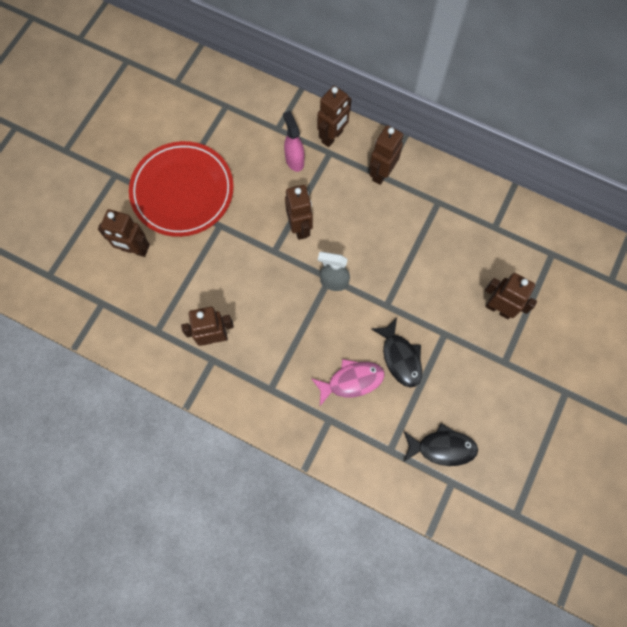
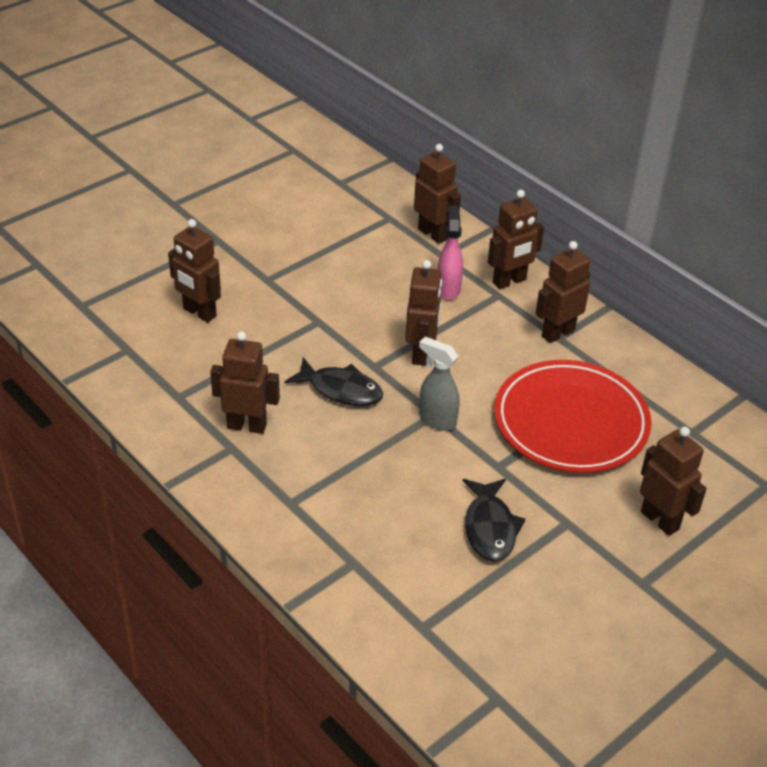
camera: 20 degrees right, 30 degrees down
(182, 191) = (290, 277): red plate -> red plate (570, 422)
(263, 110) = (433, 234): none -> brown robot
(351, 381) = (407, 531): pink fish -> none
(442, 447) = (502, 651): black fish -> black fish (341, 390)

